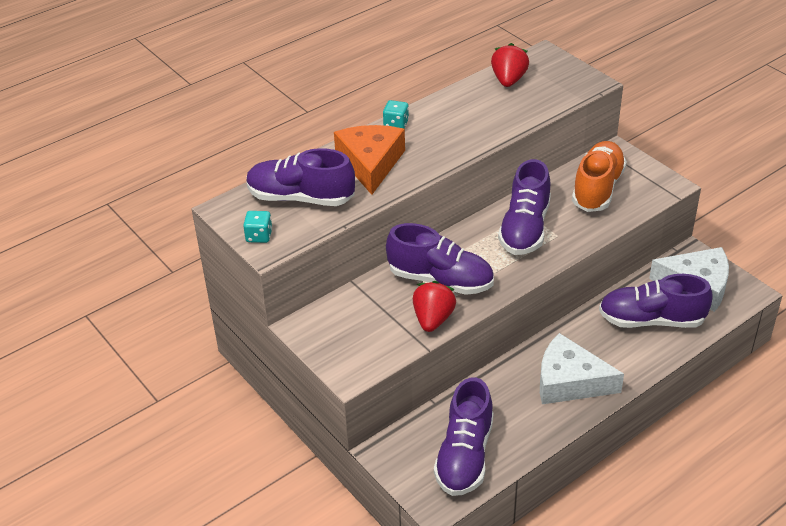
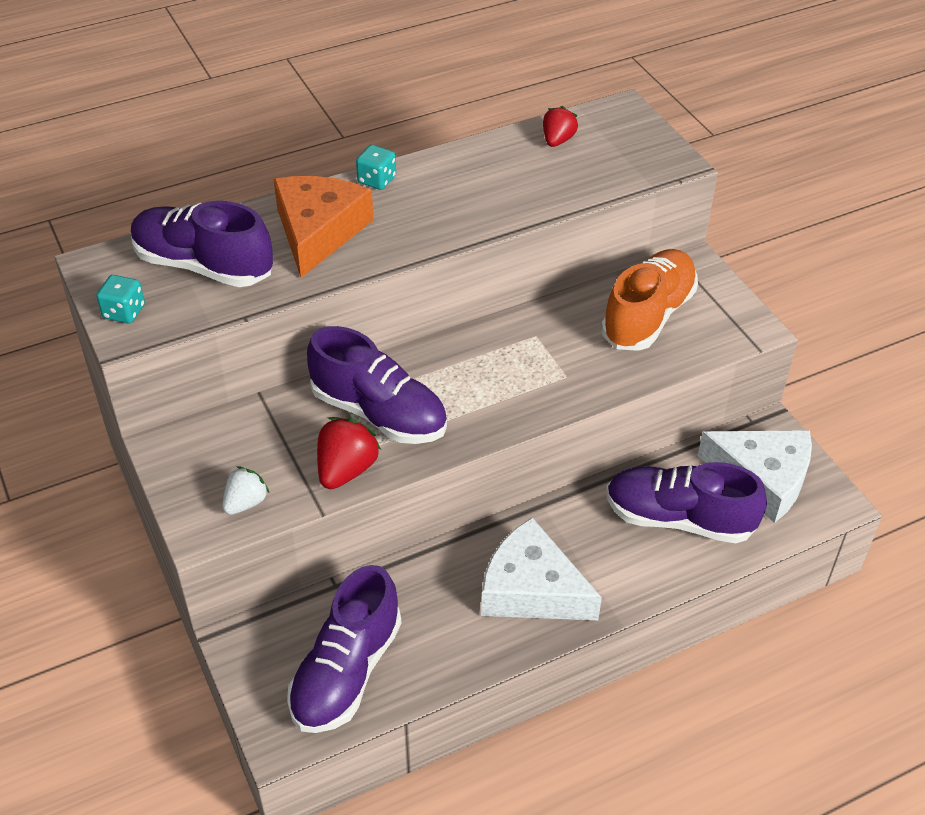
camera: 10 degrees right, 5 degrees up
(373, 351) = (245, 503): none -> white strawberry
(508, 80) = (557, 140): red strawberry -> red strawberry, size x0.66
(525, 228) = (524, 358): purple shoe -> none

